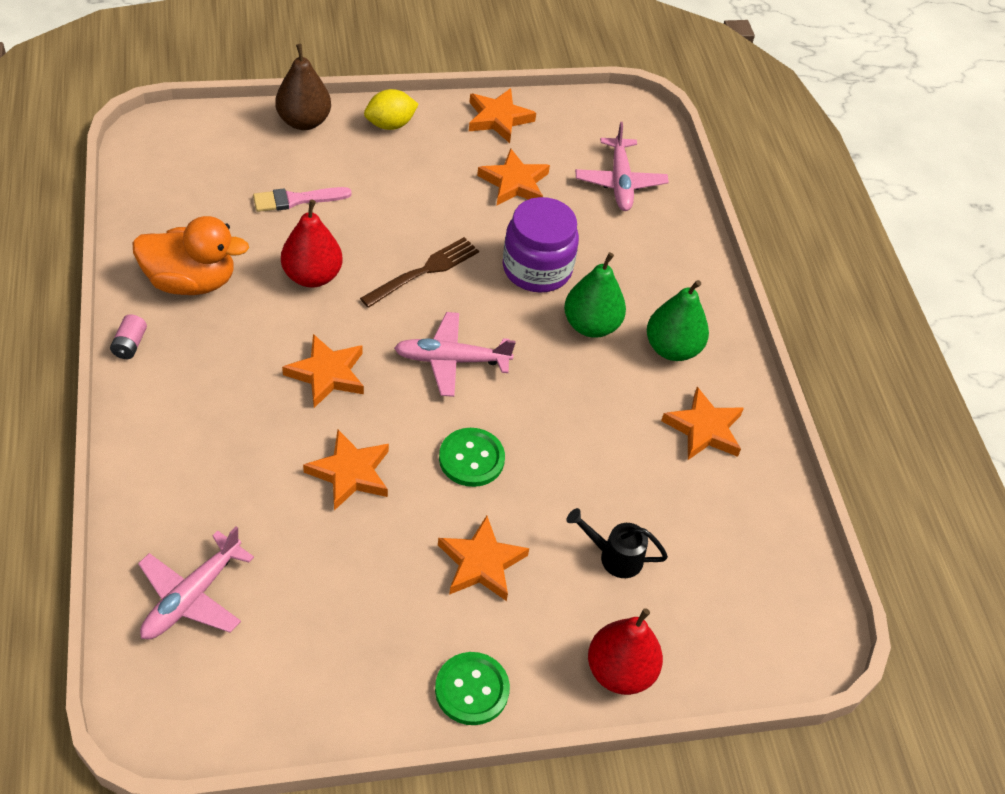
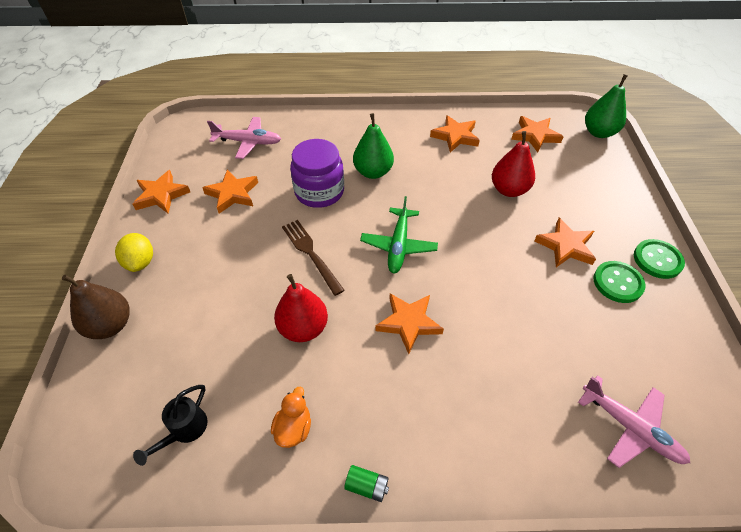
camera: 75 degrees left, 0 degrees up
(130, 344) = (367, 486): pink battery -> green battery
(191, 281) = (293, 428): orange duck -> orange duck, size x0.53
(296, 200) = (210, 336): pink brush -> none
(350, 473) = (502, 313): orange star -> orange star (535, 136)
(452, 360) = (398, 245): pink plane -> green plane
(471, 459) = (484, 243): green button -> green button (617, 283)
(614, 556) = (549, 185): black watering can -> black watering can (184, 430)
(620, 671) = (625, 193): red pear -> red pear (509, 190)
(672, 348) = (395, 140): green pear -> green pear (599, 132)

